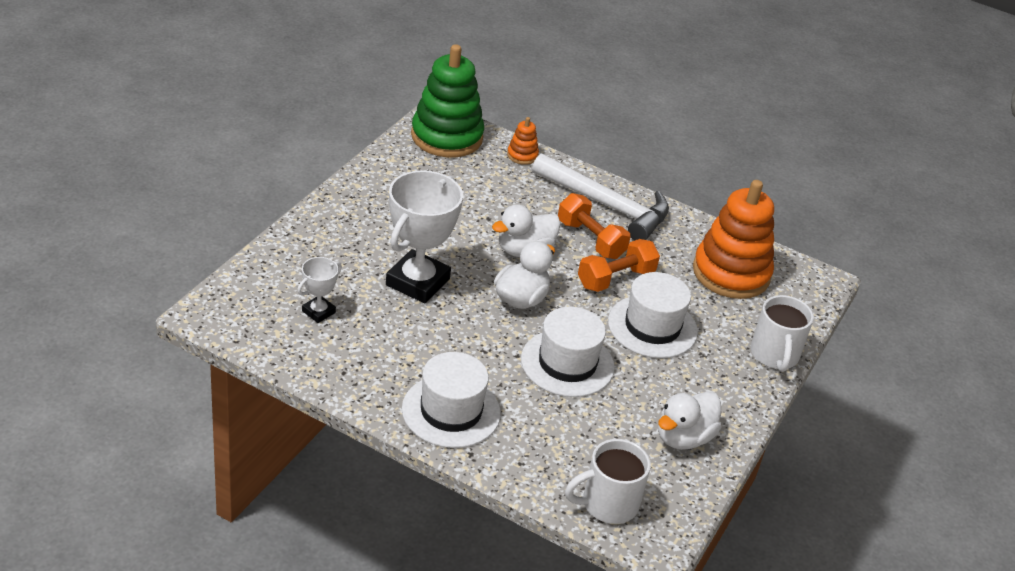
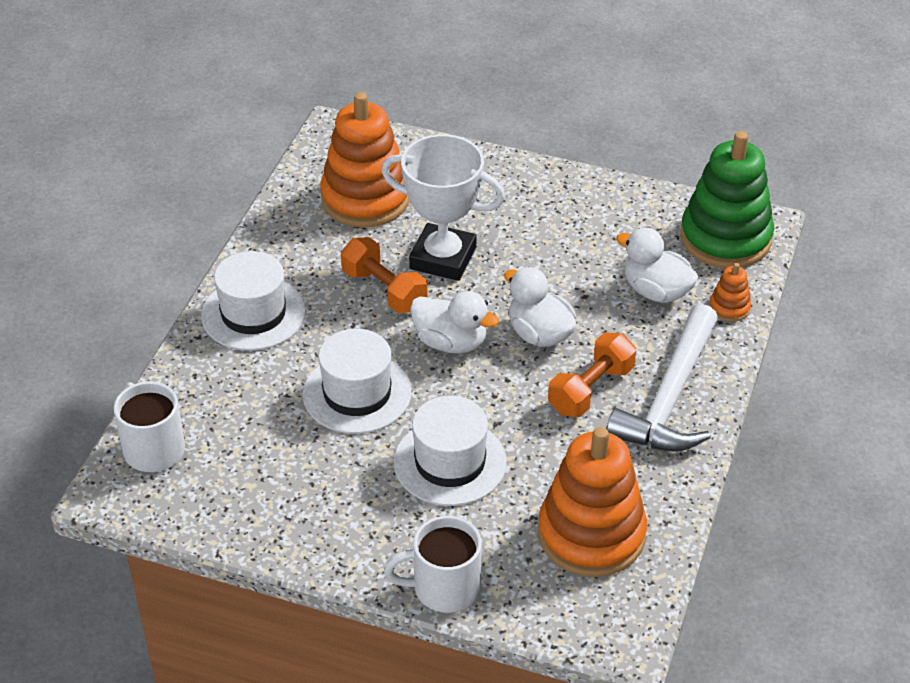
camera: 85 degrees right, 5 degrees up
(318, 312) = (365, 198): white trophy -> orange stacking toy
(616, 278) = (525, 420): orange dumbbell -> orange dumbbell (384, 290)
(683, 437) = (268, 505): white duck -> white duck (656, 291)

